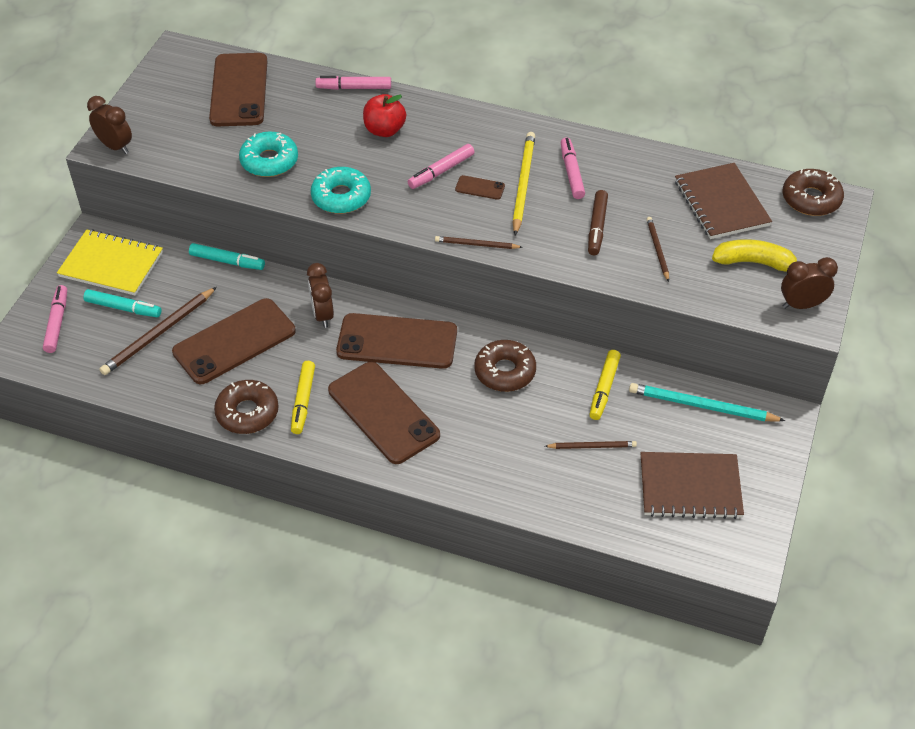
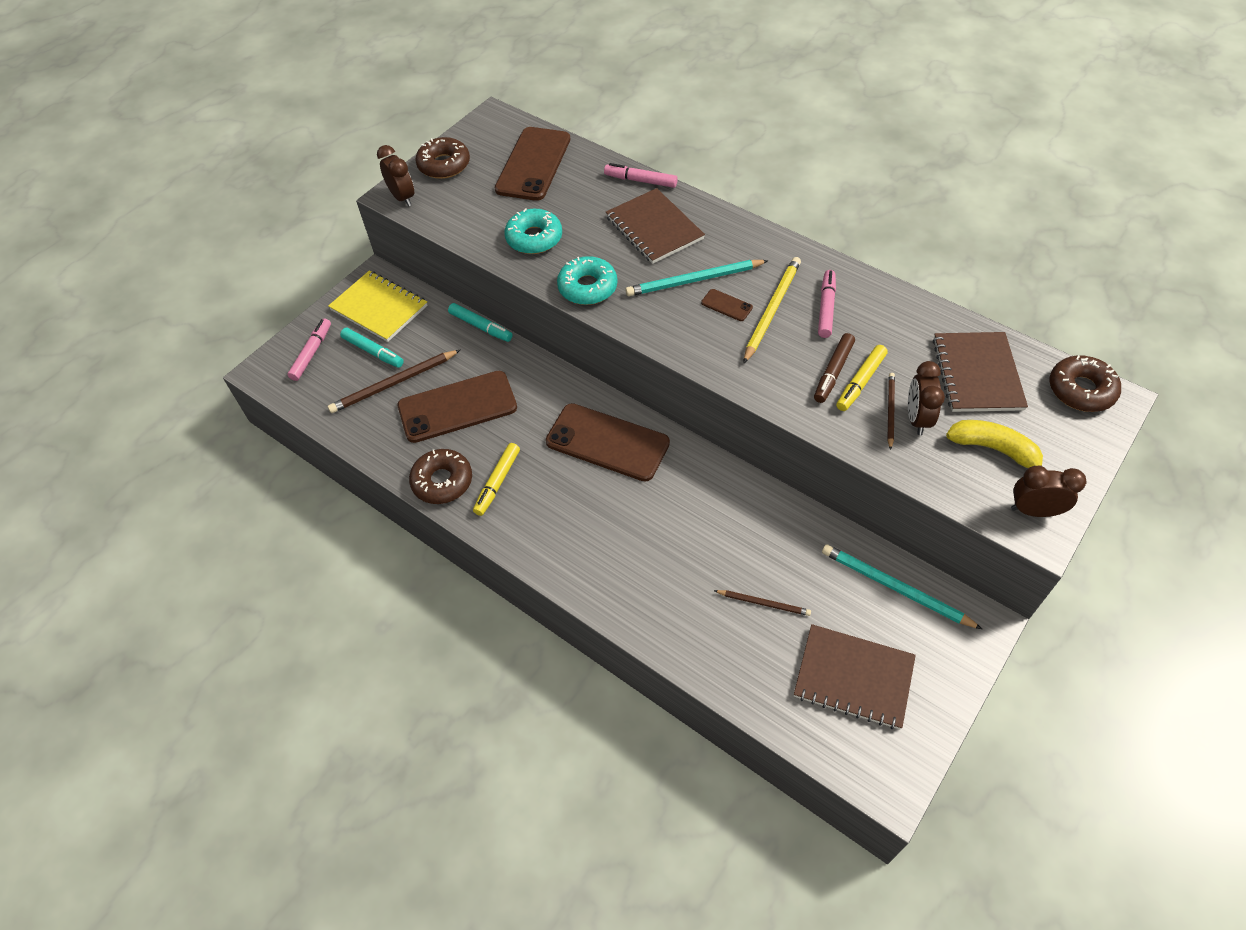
camera: 20 degrees right, 5 degrees up
(322, 315) = (547, 399): brown clock -> brown clock (917, 419)
(383, 413) = (568, 513): brown phone -> none
(384, 130) = (654, 228): red apple -> brown notebook
(441, 171) = (694, 280): pink marker -> turquoise pencil
(476, 244) = (702, 364): brown pencil -> none
(505, 371) = (701, 499): brown donut -> brown donut (444, 165)
(604, 388) = (797, 542): yellow marker -> yellow marker (860, 382)

